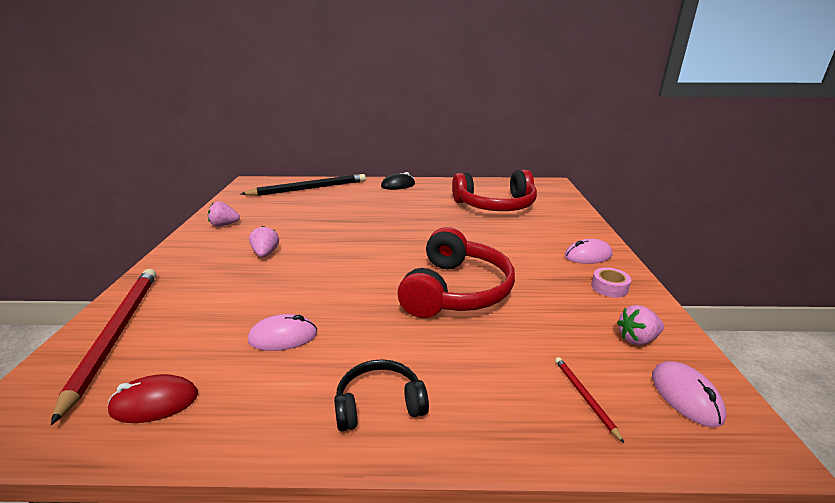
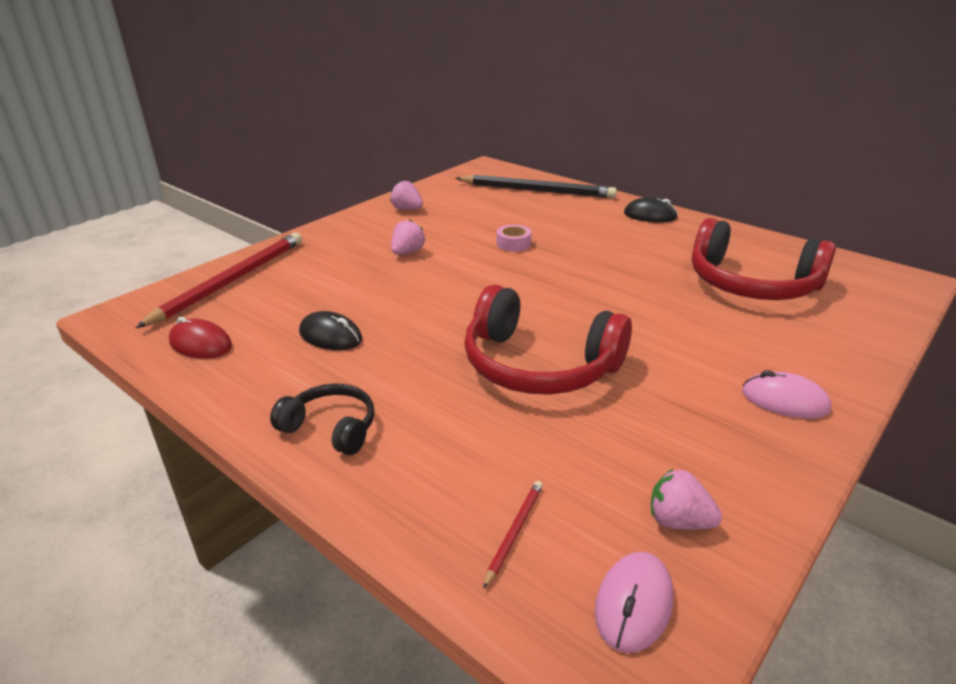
camera: 40 degrees right, 5 degrees up
(283, 337) = (330, 336): pink mouse -> black mouse
(456, 290) = (539, 365): red headphones -> red headphones turned 60 degrees clockwise
(609, 287) = (746, 451): pink tape -> pink tape (513, 243)

